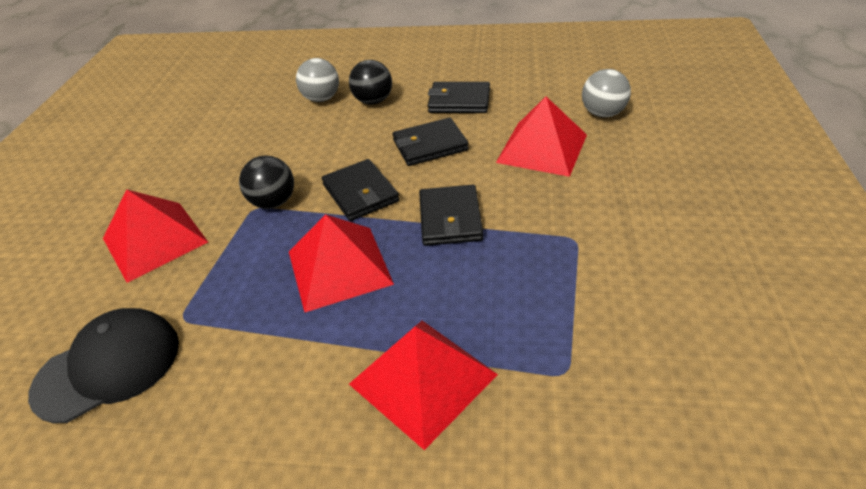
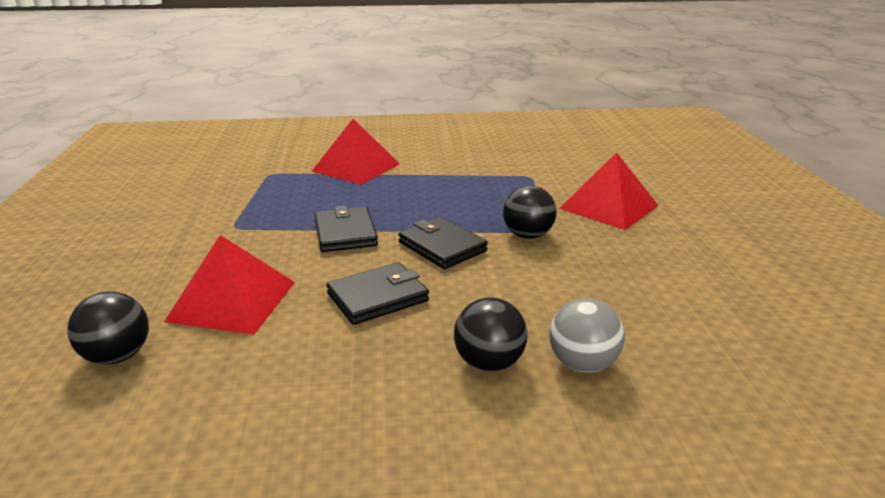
camera: 165 degrees right, 15 degrees down
(108, 367) = (552, 160): black cap -> none
(339, 267) = (433, 202): red pyramid -> none
(459, 101) = (342, 369): black wallet -> none
(602, 113) = (118, 356): grey ball -> black ball

